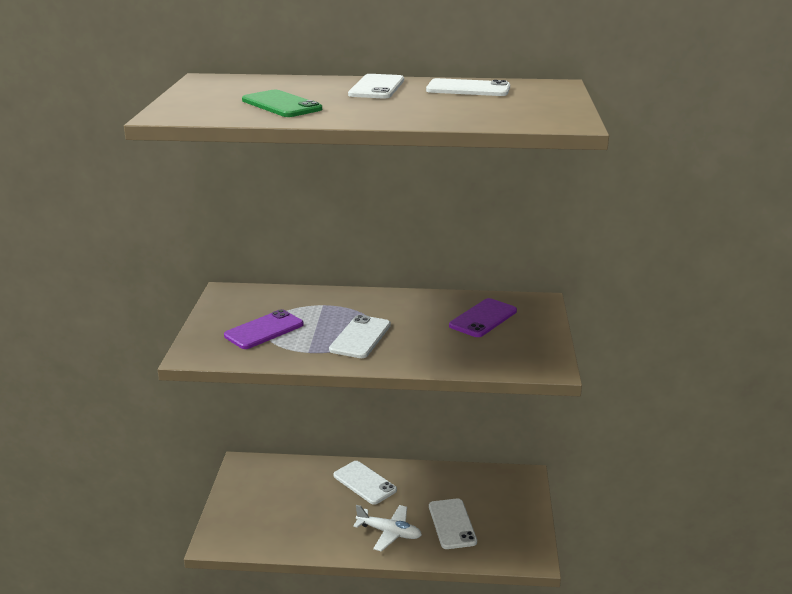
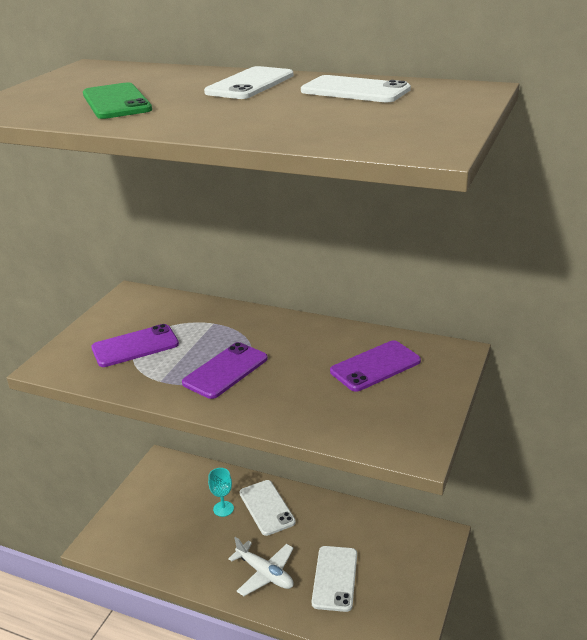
camera: 20 degrees right, 5 degrees up
(324, 491) = (223, 509): none -> turquoise goblet
(360, 337) = (225, 371): white phone -> purple phone

